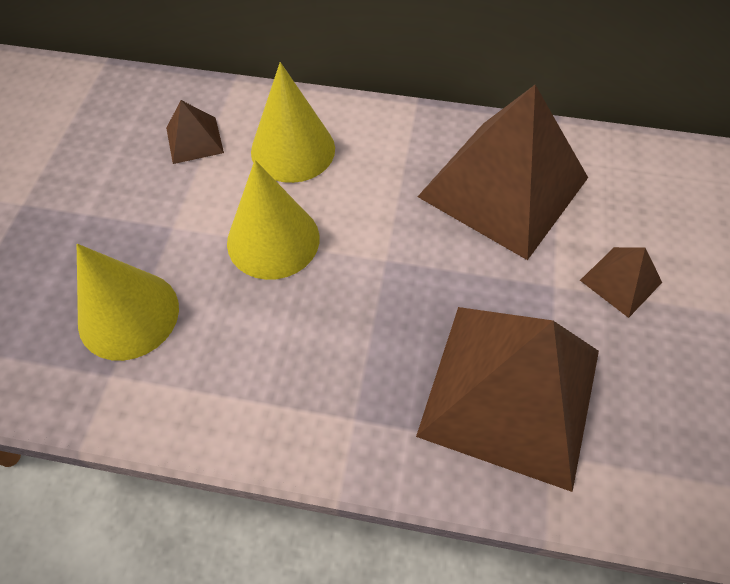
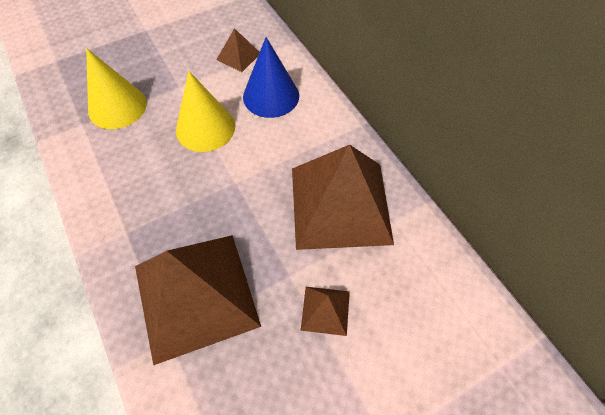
camera: 50 degrees right, 0 degrees up
(293, 149) = (271, 96): yellow cone -> blue cone

